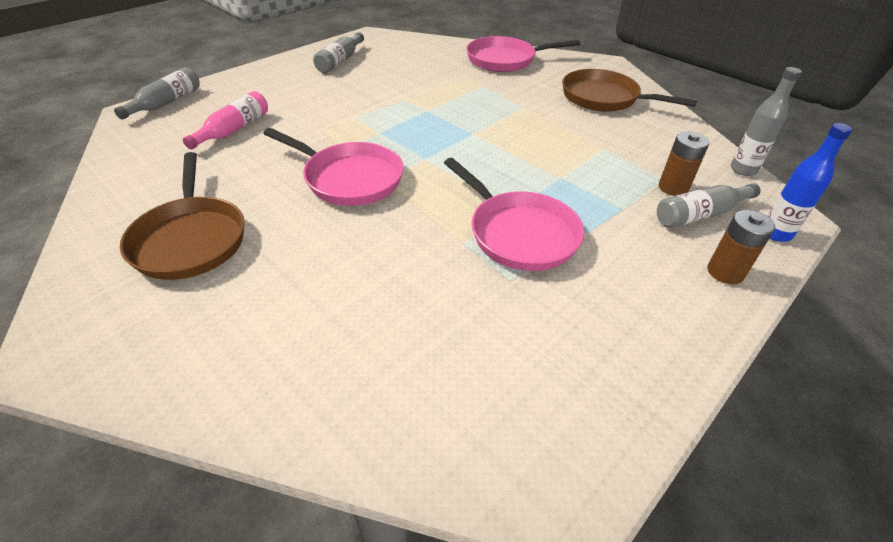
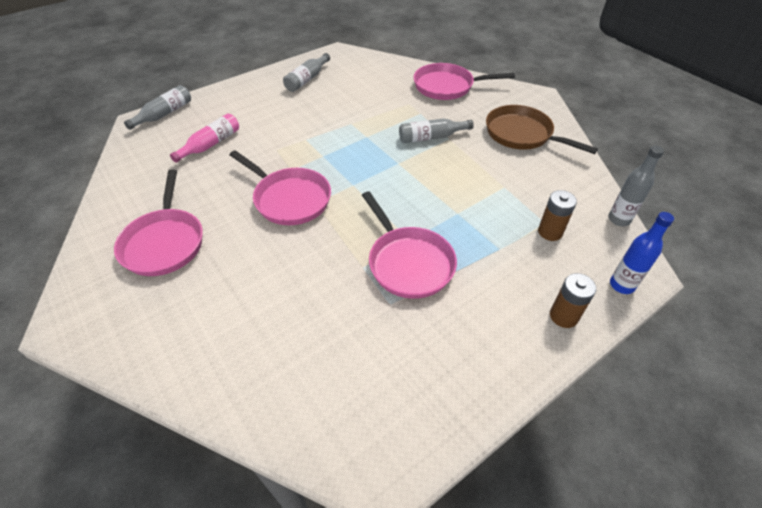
camera: 10 degrees right, 5 degrees up
(190, 239) = (164, 242): brown pan -> pink pan
(700, 214) = (563, 260): grey bottle -> grey bottle (431, 137)

